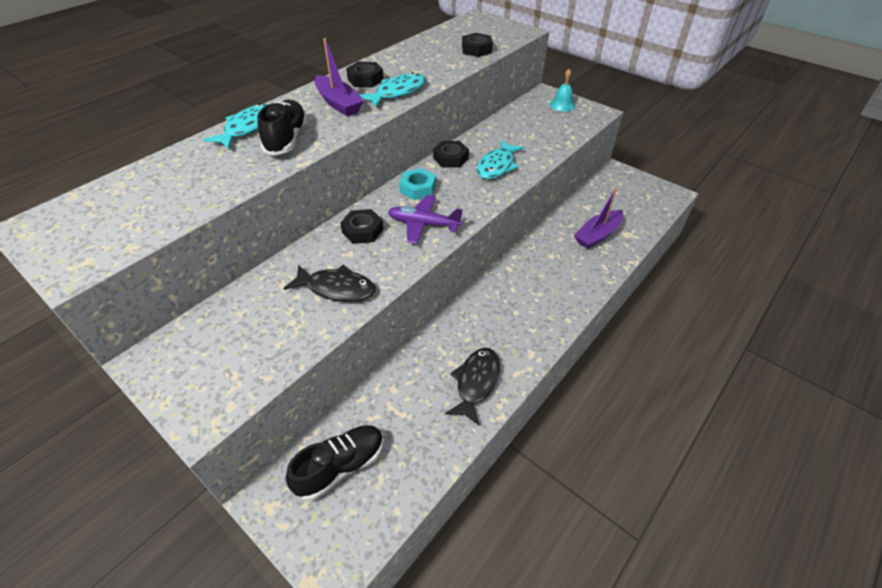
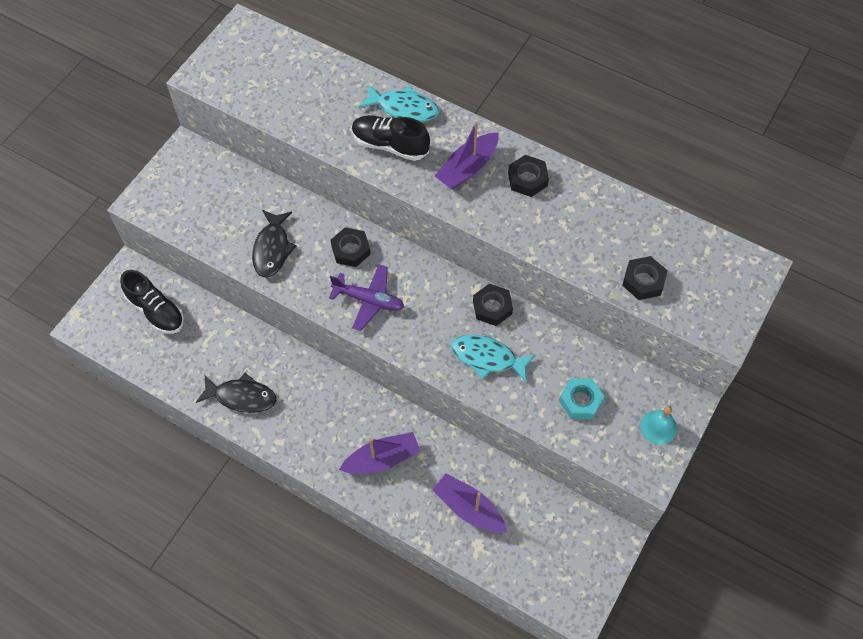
camera: 80 degrees right, 15 degrees up
(287, 139) = (390, 145): black shoe -> black shoe turned 150 degrees counterclockwise
(398, 92) = (505, 216): turquoise fish -> none
(418, 188) = (427, 284): turquoise nut -> turquoise nut (580, 401)
(423, 224) = (369, 300): purple plane -> purple plane turned 105 degrees clockwise
(553, 280) = (382, 459): none -> purple boat

